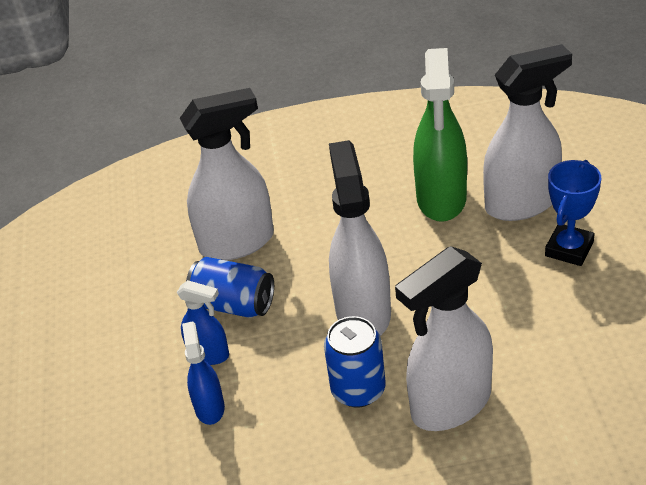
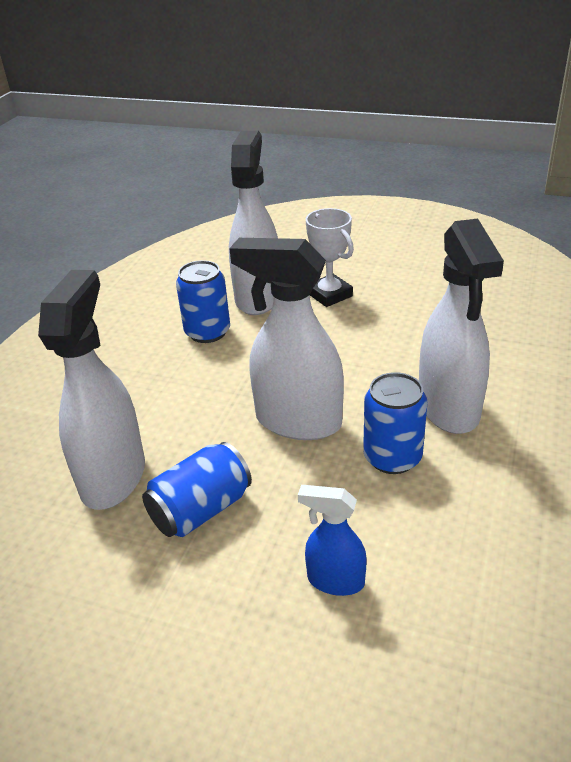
camera: 65 degrees left, 5 degrees down
(209, 354) = (256, 555): blue spray bottle -> none
(441, 199) = (207, 332): green spray bottle -> blue can
(569, 249) = (329, 295): blue trophy -> white trophy

